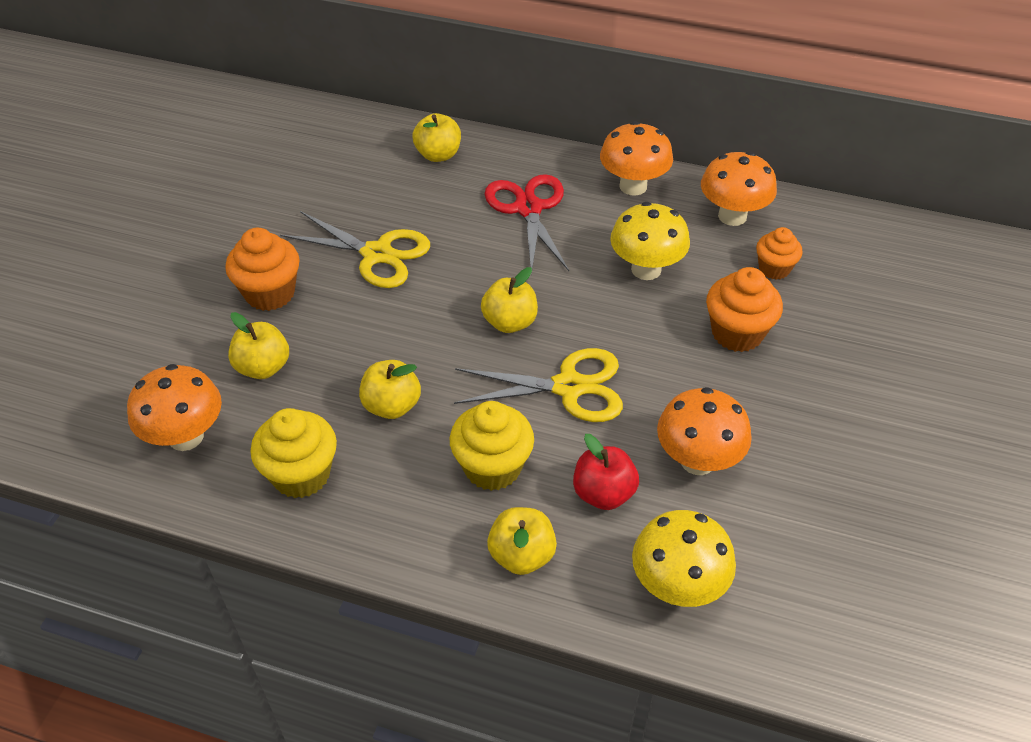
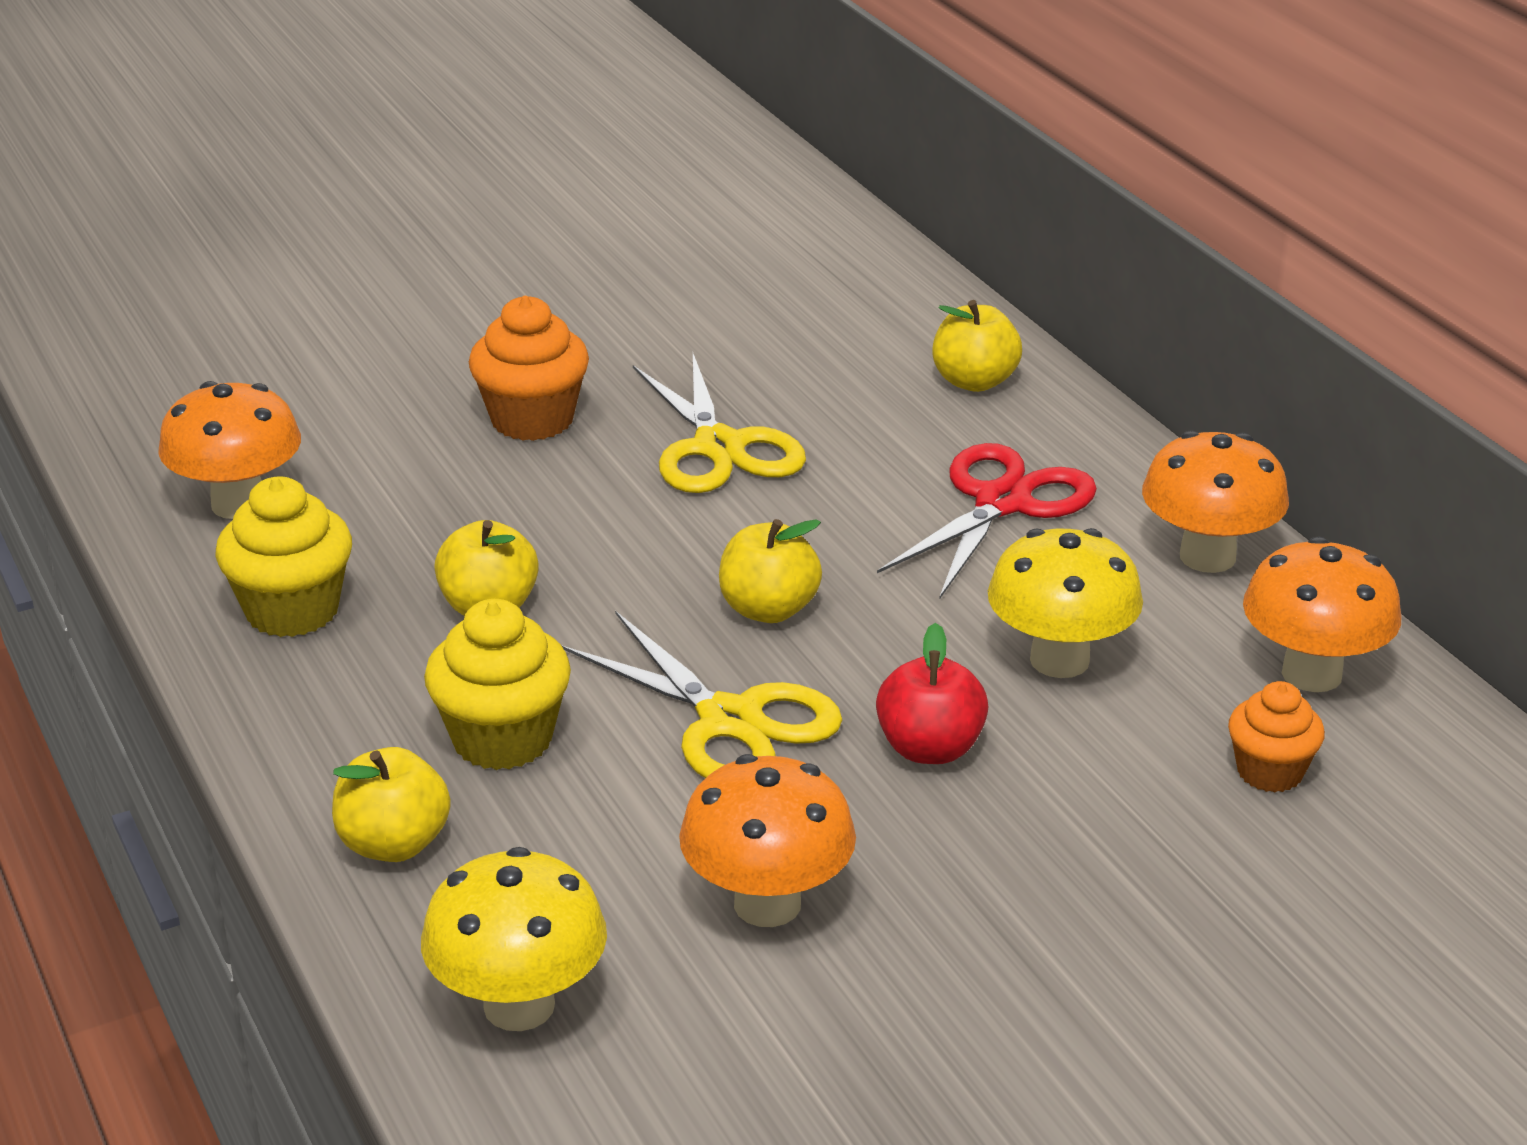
camera: 45 degrees right, 15 degrees down
(263, 367) = (412, 487): yellow apple -> none
(603, 493) = (588, 853): red apple -> red apple (930, 748)
(737, 333) = (1072, 809): orange cupcake -> none

